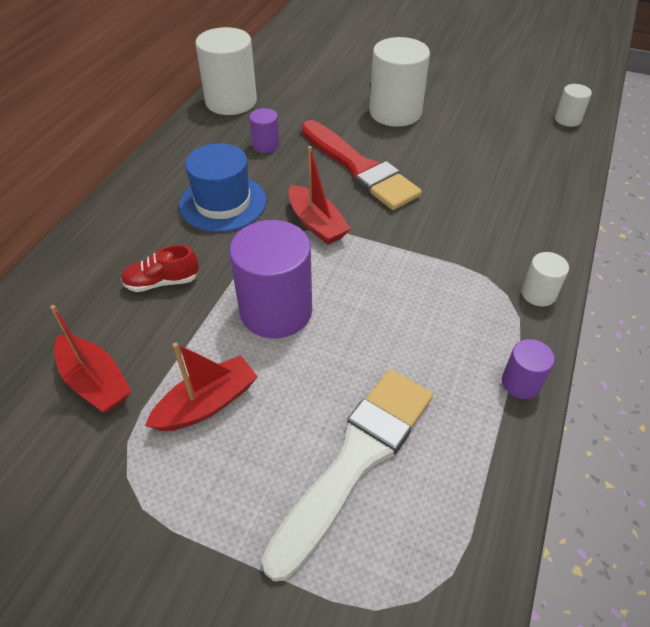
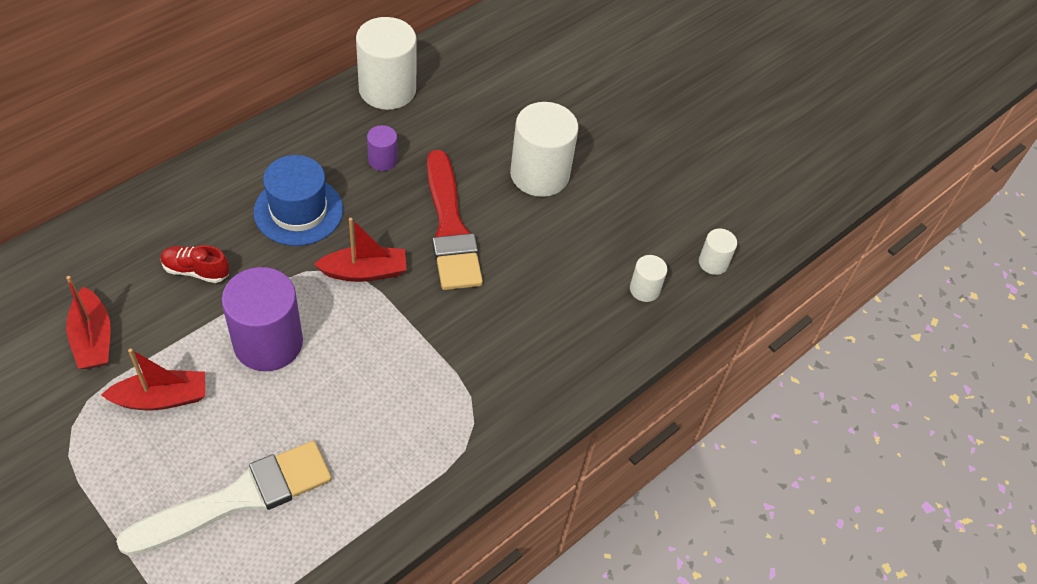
camera: 20 degrees right, 5 degrees up
(316, 223) = (364, 272): red boat -> red boat turned 90 degrees counterclockwise
(521, 383) = (414, 505): purple cylinder -> none
(538, 294) = (502, 436): white cylinder -> white cylinder (644, 289)

